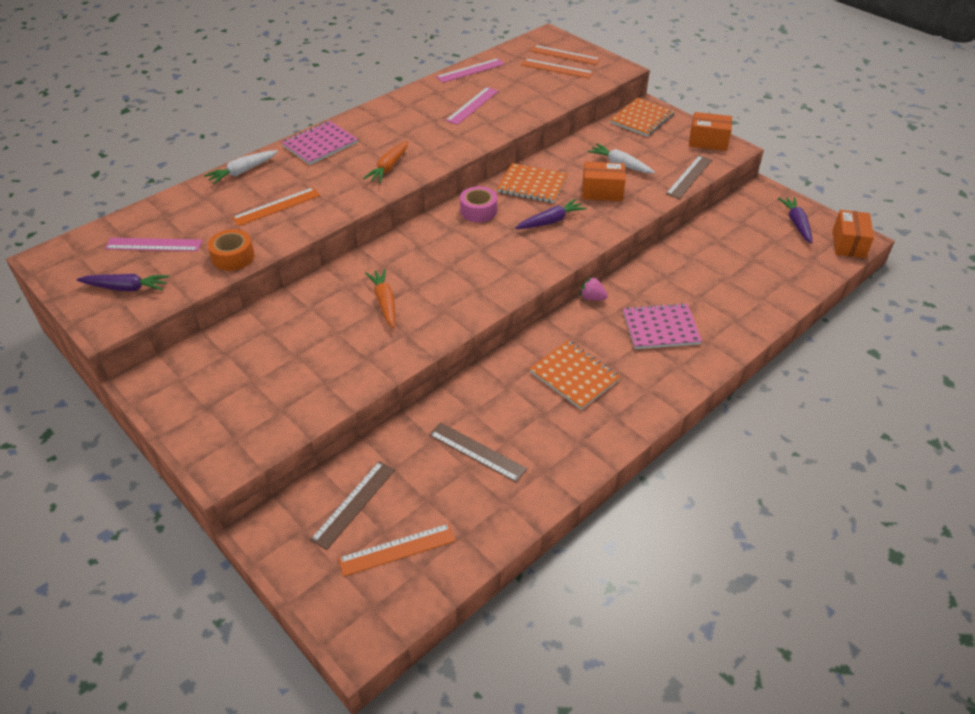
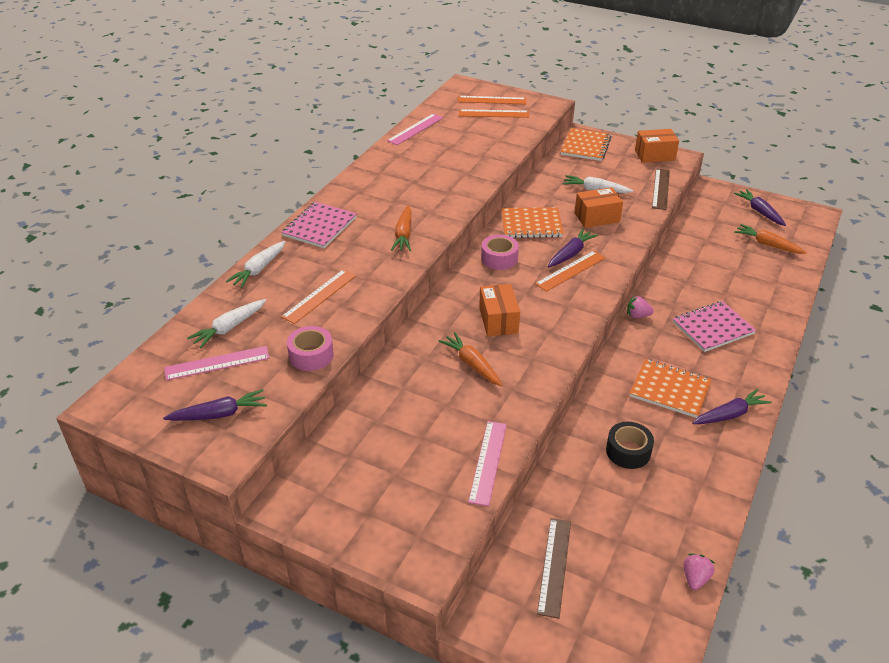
camera: 20 degrees left, 5 degrees down
(184, 217) = (229, 328): none -> white carrot
(233, 257) = (311, 355): orange tape -> pink tape
(397, 549) = (623, 596): orange ruler -> orange ruler (570, 271)
(472, 105) = (441, 161): pink ruler -> pink ruler (488, 462)
(474, 555) = (695, 578): none -> pink strawberry
(477, 452) = (633, 482): brown ruler -> none
(492, 422) = (628, 451): none -> black tape
(618, 416) = (730, 414): none -> purple carrot
(781, 259) = (767, 244): none -> orange carrot
(848, 244) = (810, 220): orange box -> orange box (498, 320)

